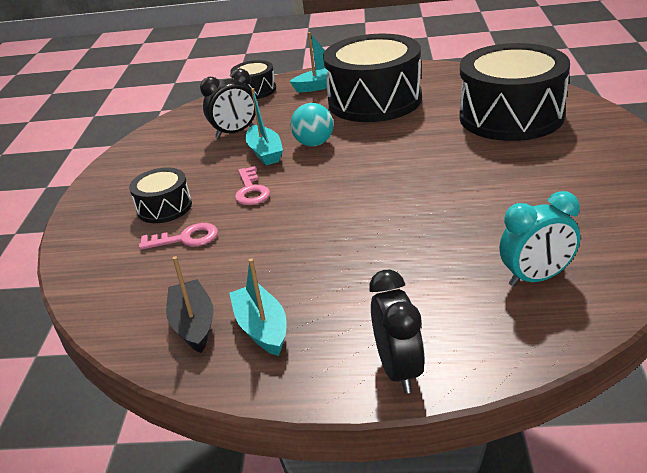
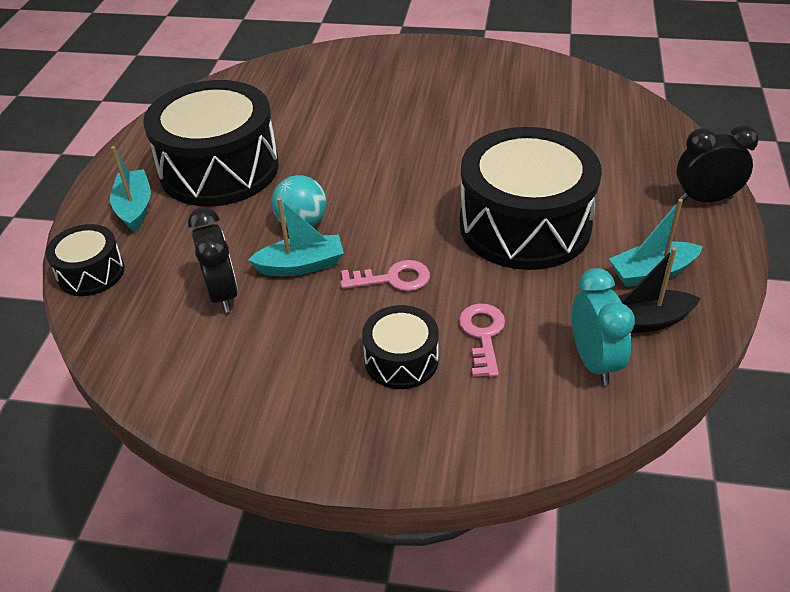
camera: 85 degrees left, 10 degrees up
(511, 116) = (326, 91): black drum -> black drum (524, 225)
(536, 278) = (597, 122): turquoise clock -> turquoise clock (593, 361)

